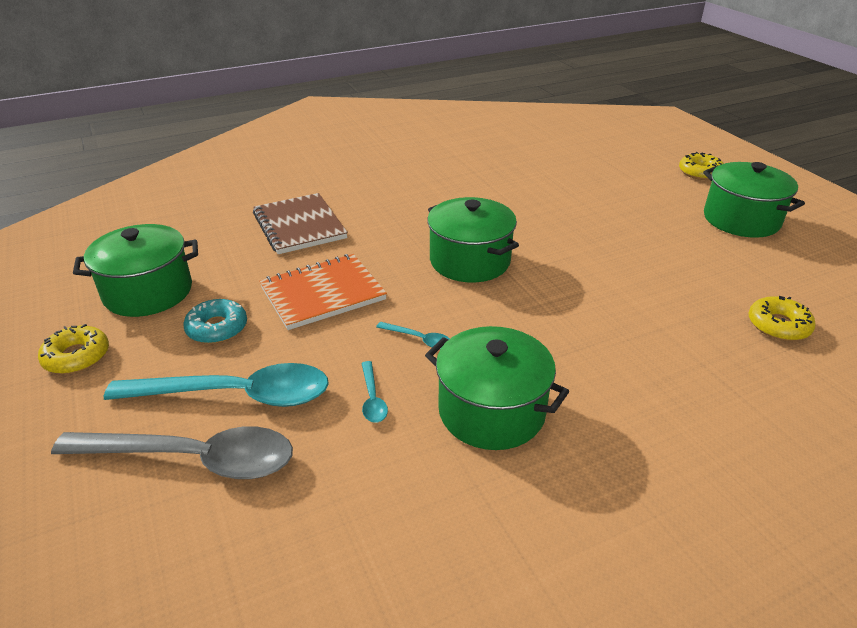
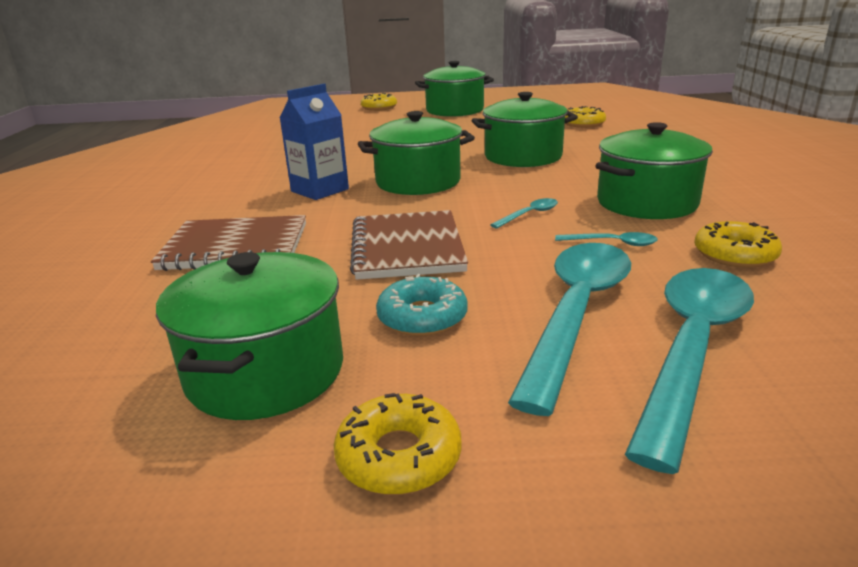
camera: 65 degrees left, 10 degrees down
(192, 459) = (692, 349): grey spoon -> turquoise spoon
(323, 293) = (407, 248): orange notebook -> brown notebook
(375, 482) = (734, 254): none -> yellow donut
(421, 221) = (320, 190): none -> blue carton
(592, 304) = (523, 157): none -> green pot

